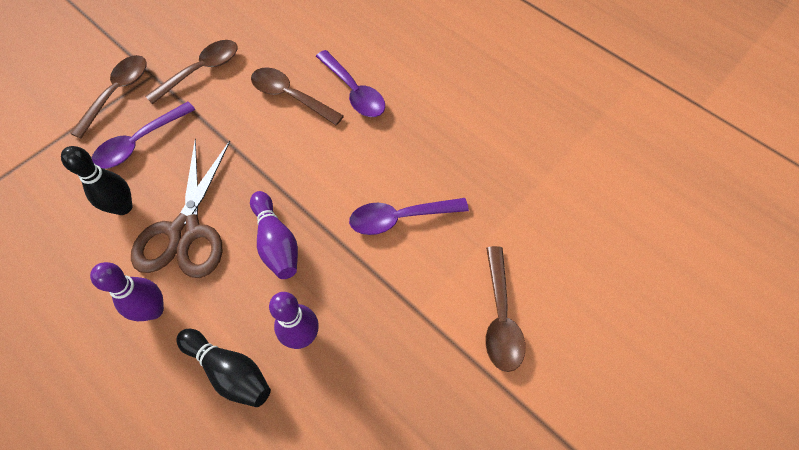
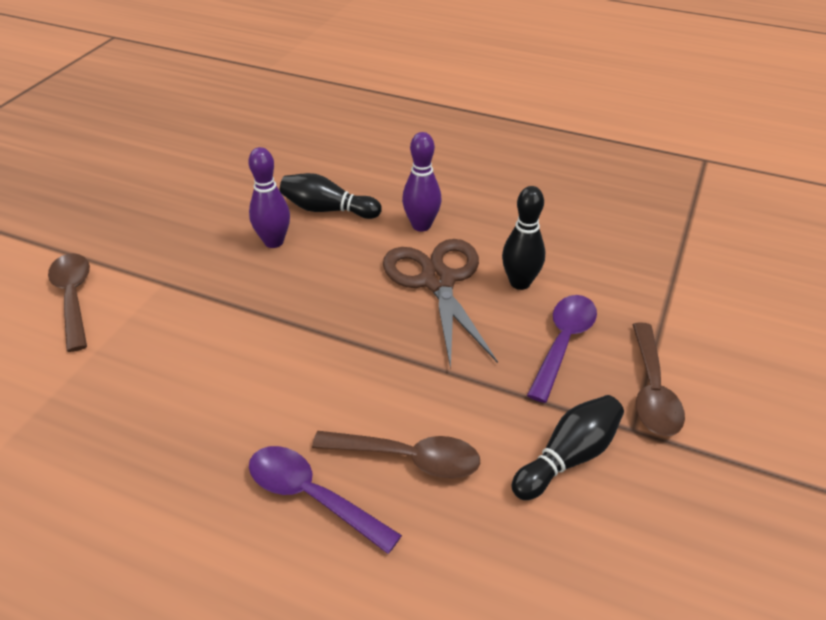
camera: 160 degrees right, 20 degrees down
(201, 71) = (568, 457): brown spoon -> black bowling pin
(276, 242) = (334, 296): purple bowling pin -> none
(400, 218) = (198, 352): purple spoon -> none

